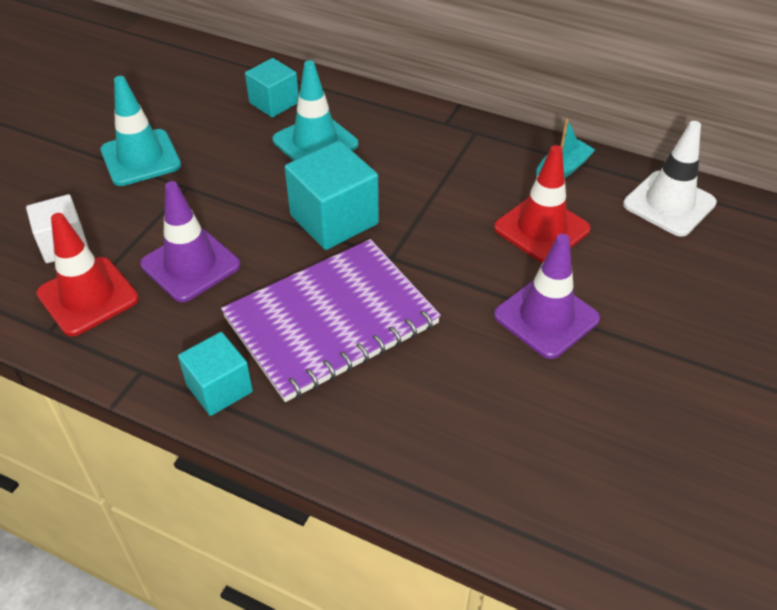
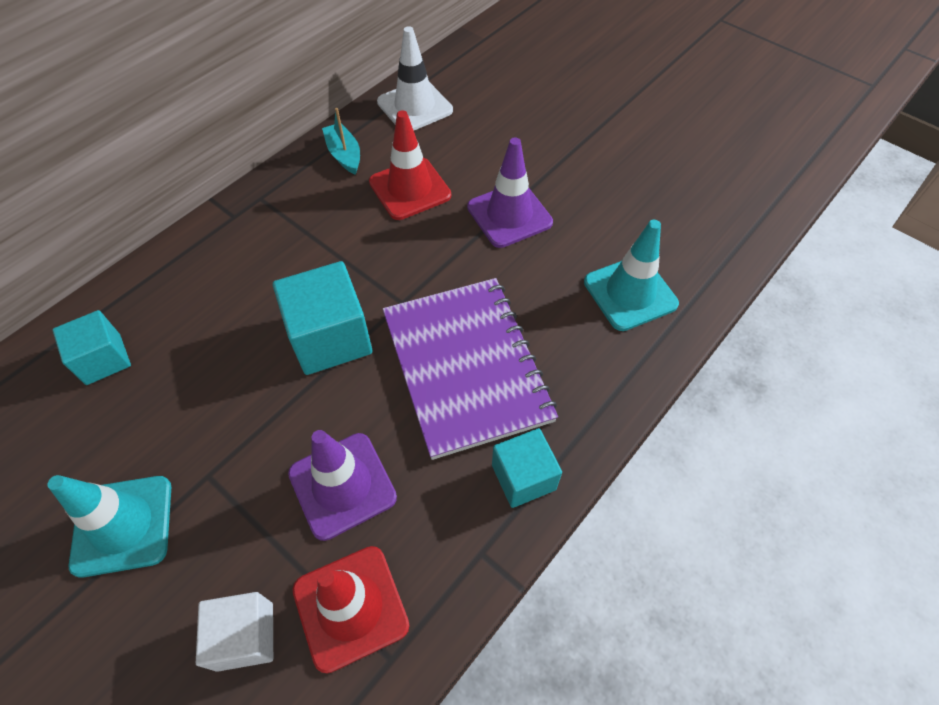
camera: 75 degrees left, 10 degrees up
(315, 142) = (200, 331): turquoise traffic cone -> turquoise traffic cone (630, 293)

